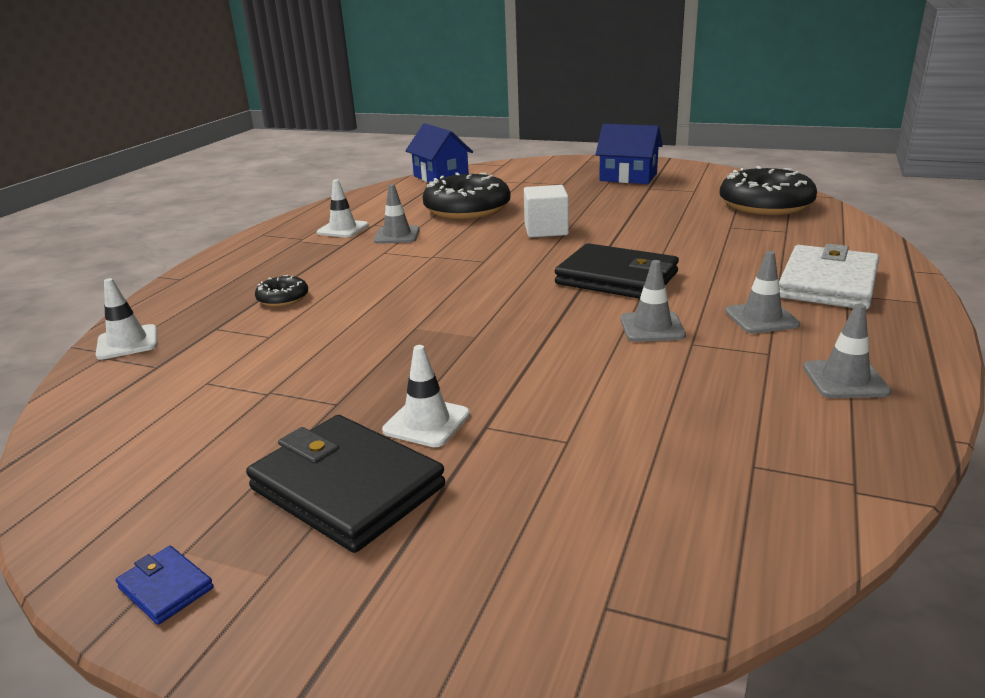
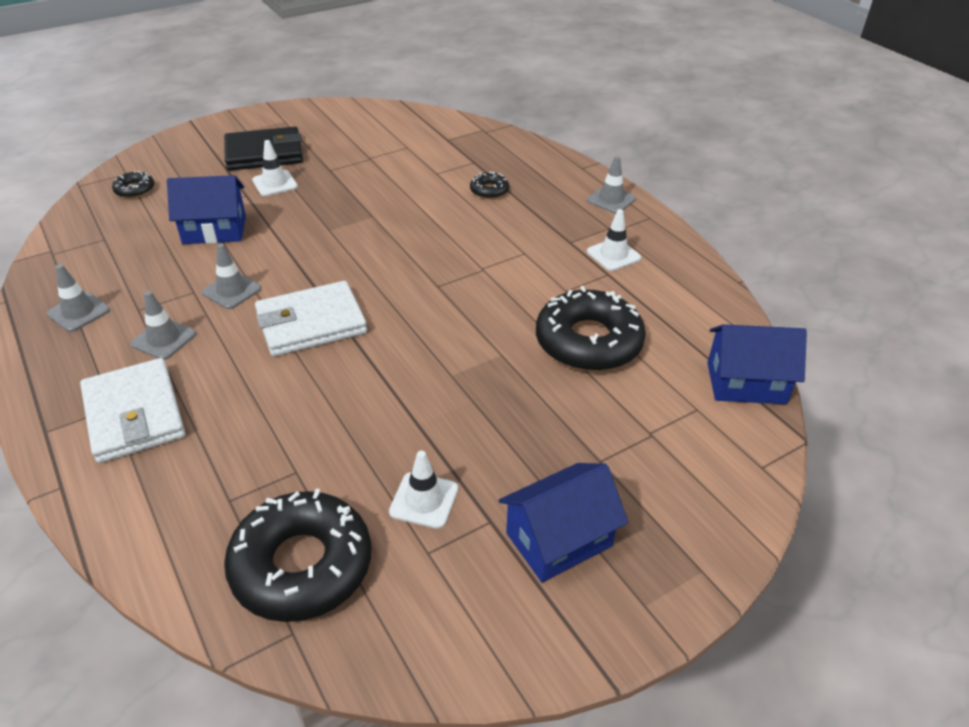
camera: 125 degrees right, 15 degrees up
(127, 342) = (492, 137): white traffic cone -> white traffic cone (424, 500)
(166, 588) = (271, 115): blue wallet -> none
(397, 235) = (558, 273): grey traffic cone -> grey traffic cone (611, 200)
(546, 230) = (459, 352): white cube -> none
(590, 397) = (214, 230): none -> blue house
(616, 278) = (311, 323): black wallet -> white wallet
(628, 543) = (135, 190): none -> black donut

